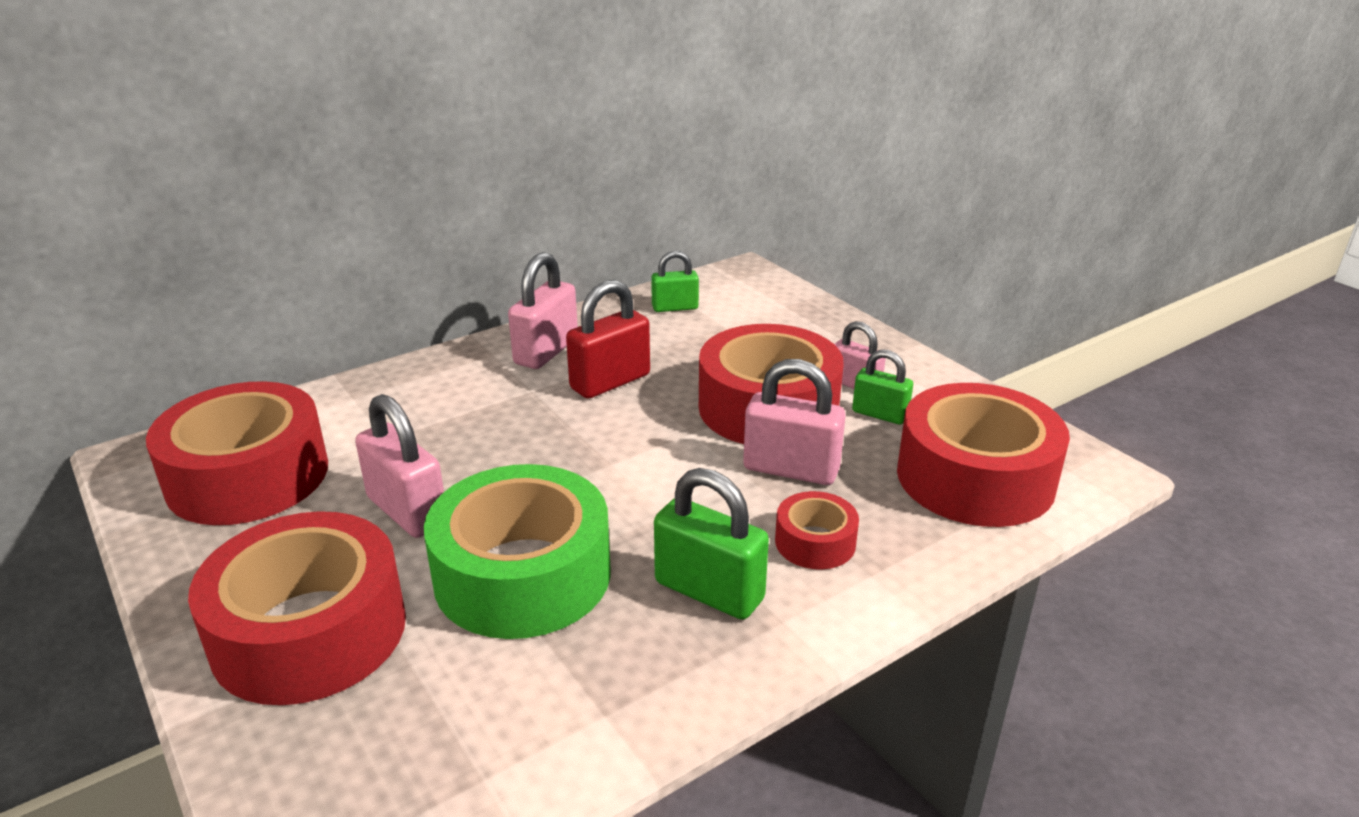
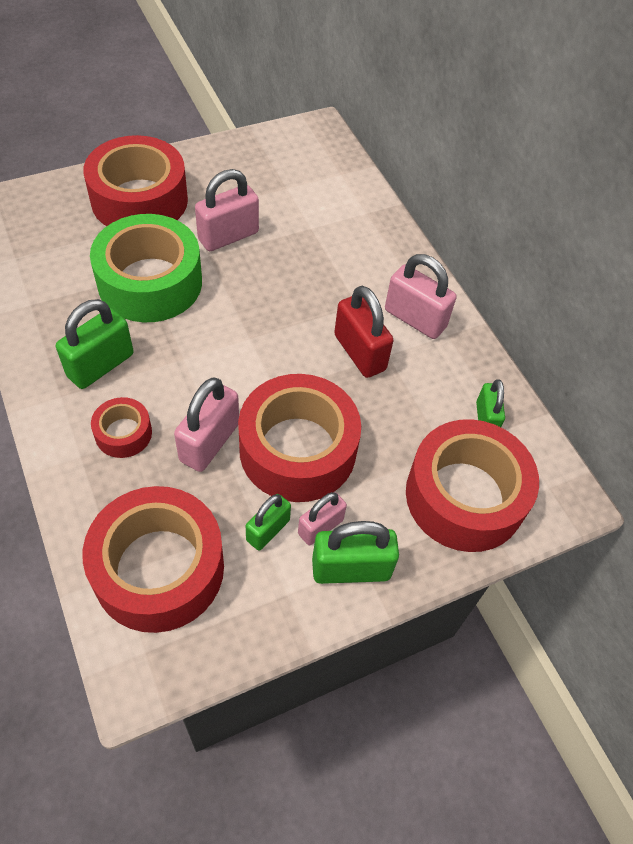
camera: 95 degrees right, 25 degrees up
(248, 476) = (285, 171): red tape -> red tape (464, 496)
(888, 364) = (351, 569): none -> green padlock

